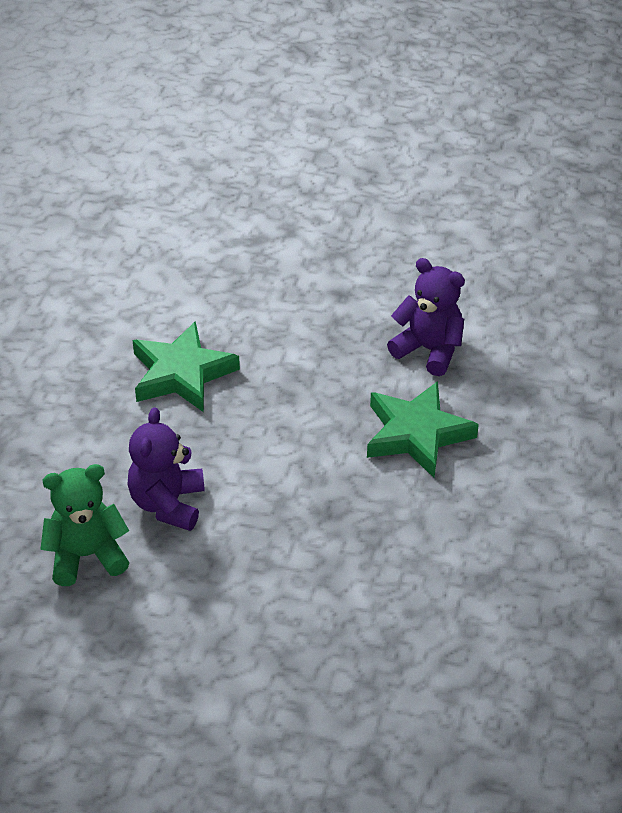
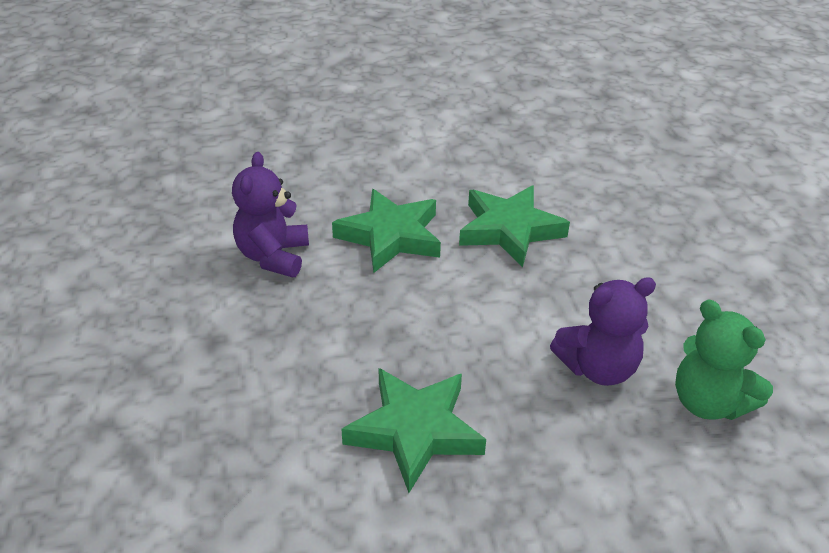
camera: 115 degrees left, 5 degrees down
(379, 525) = (509, 230): none -> green star

